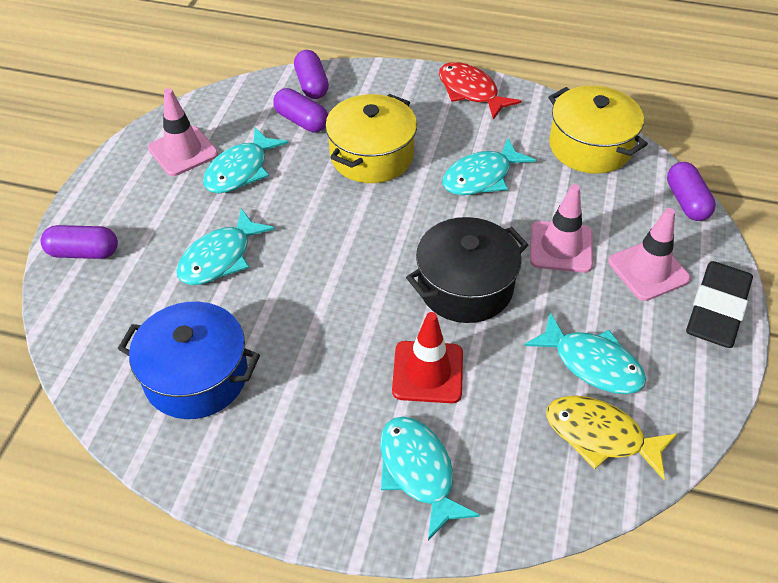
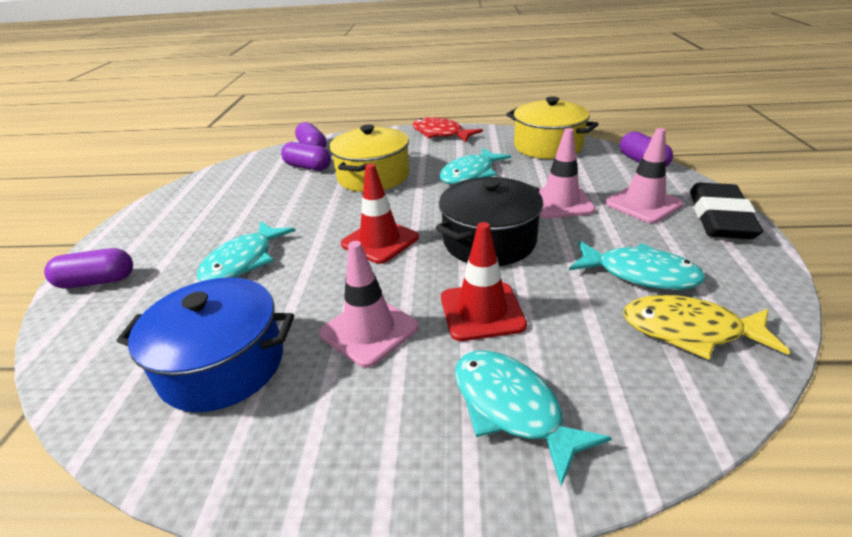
camera: 10 degrees left, 15 degrees down
(183, 151) = (203, 199): pink traffic cone -> pink traffic cone (369, 330)
(240, 170) = (258, 202): turquoise fish -> none
(356, 261) = (380, 241): none -> red traffic cone

